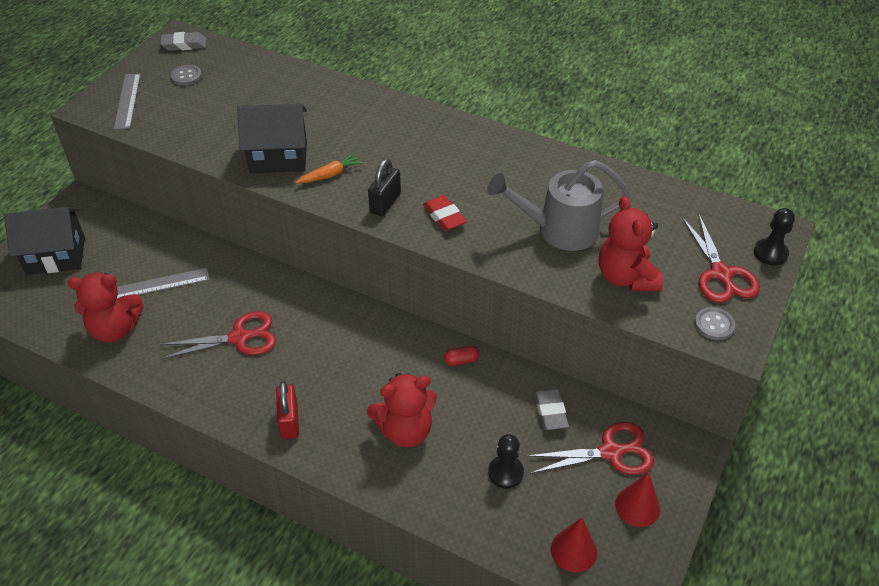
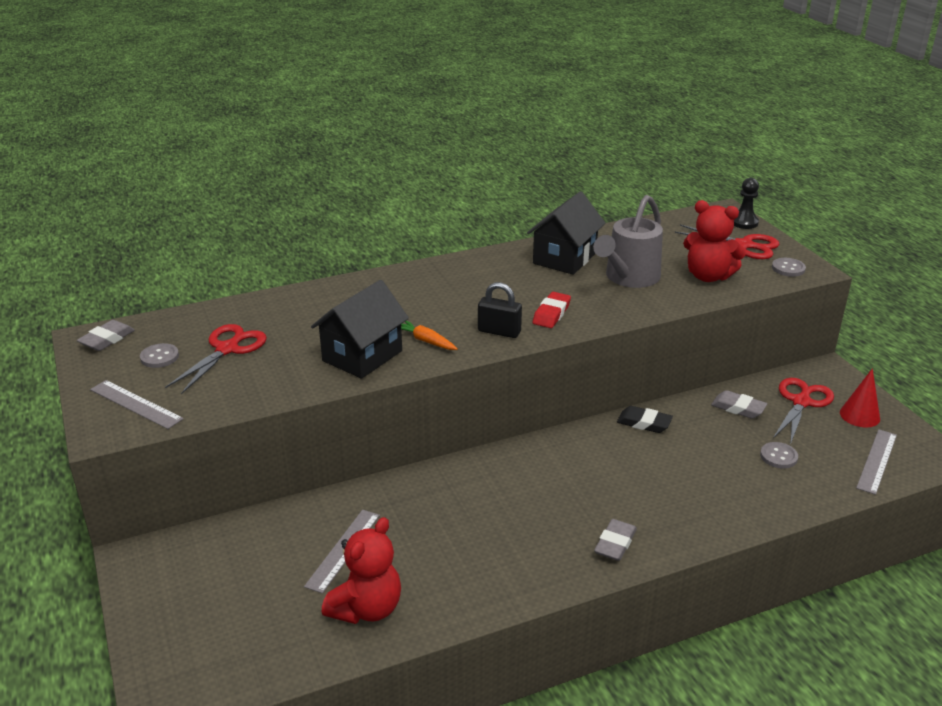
camera: 50 degrees left, 15 degrees down
(56, 256) = (195, 610): black house -> black house (564, 258)
(239, 338) = (479, 529): red scissors -> red scissors (227, 349)
(289, 421) = (615, 544): red padlock -> grey eraser
(330, 175) = (425, 341): orange carrot -> orange carrot turned 60 degrees counterclockwise
(385, 203) = (499, 331): black padlock -> black padlock turned 45 degrees counterclockwise
(405, 430) = (689, 484): red teddy bear -> none
(444, 216) = (551, 314): red eraser -> red eraser turned 75 degrees counterclockwise
(461, 360) = (644, 423): red capsule -> black eraser
(505, 473) = (778, 456): black pawn -> grey button
(573, 550) = (877, 461): red cone -> grey ruler

